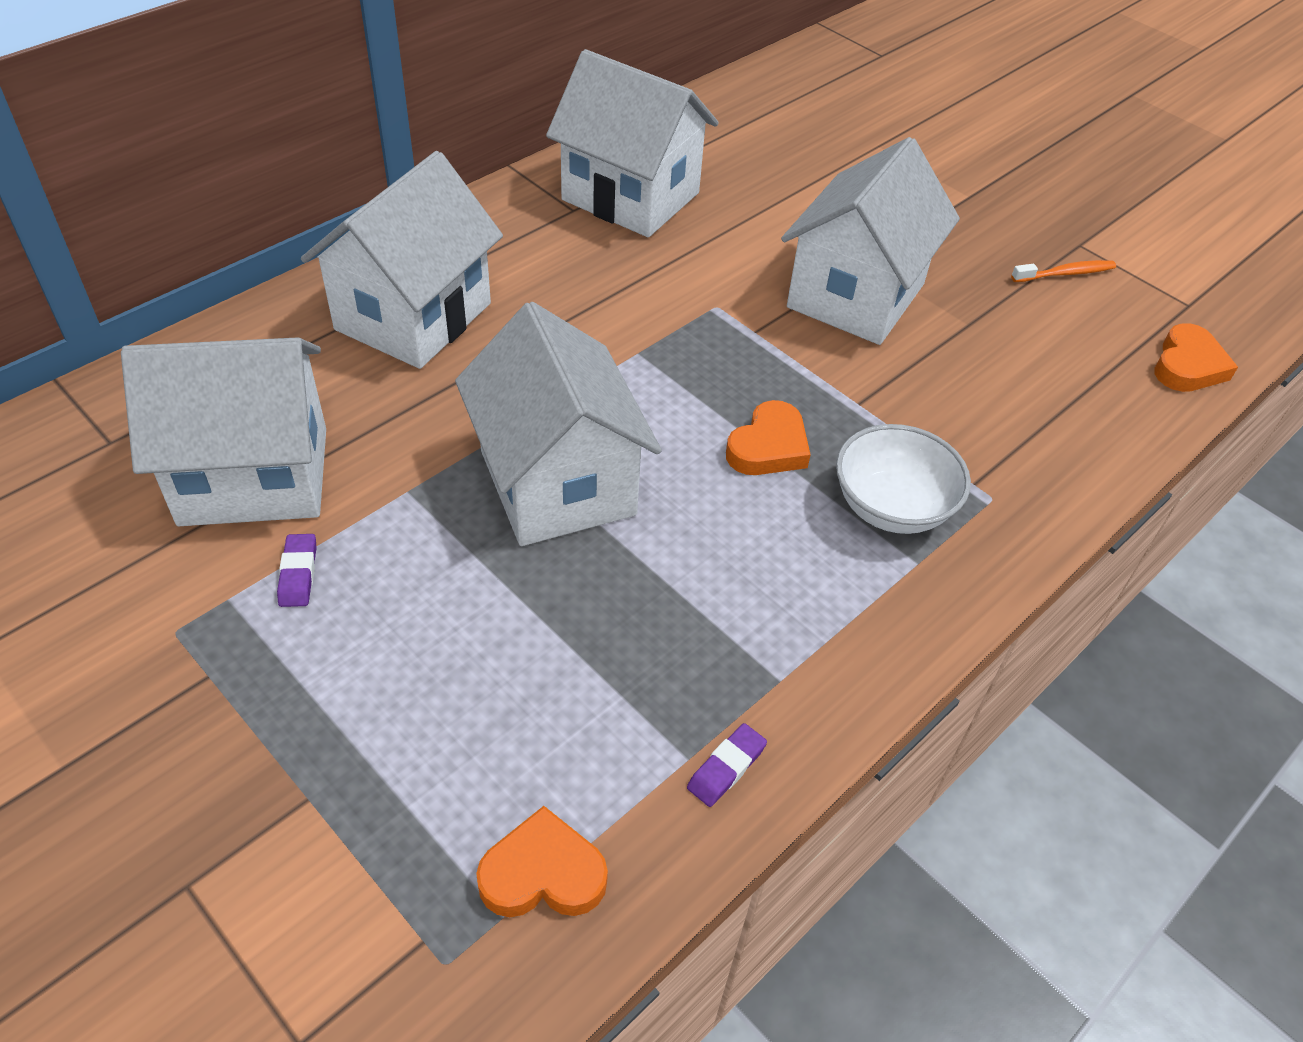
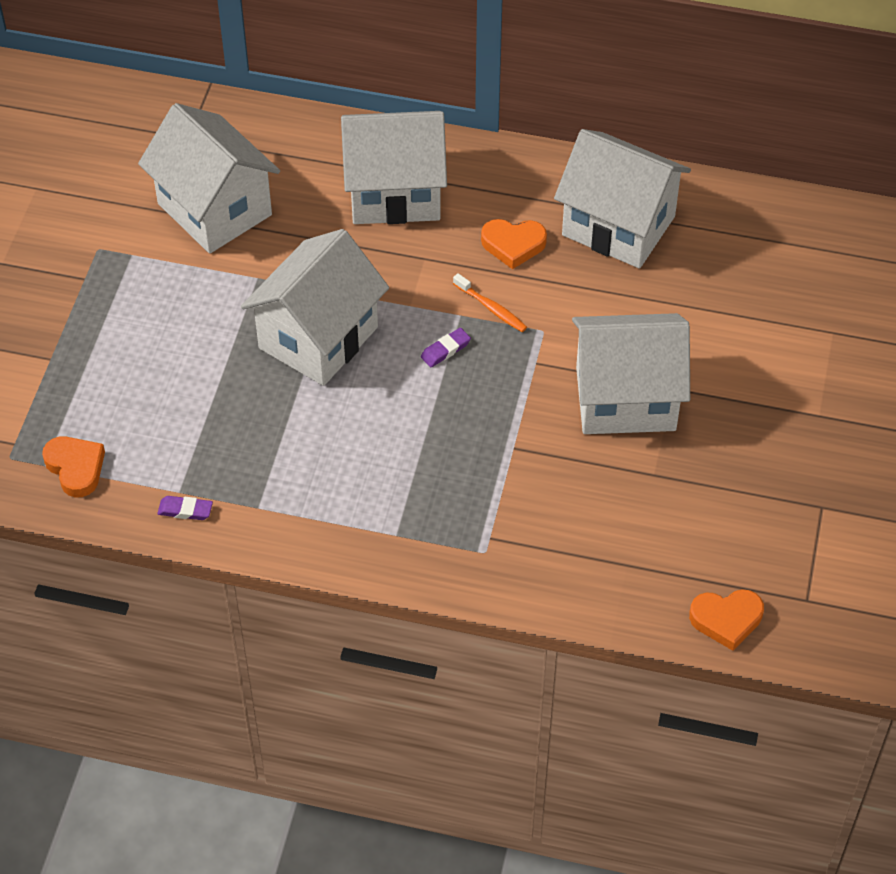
camera: 60 degrees right, 5 degrees up
(298, 574) = (168, 270): purple eraser -> purple eraser (445, 350)
(630, 196) = (618, 226): white house -> white house turned 60 degrees counterclockwise
(768, 447) = (433, 420): orange heart -> orange heart (513, 245)
(892, 507) = (432, 503): white bowl -> none
(1065, 273) = (773, 510): orange toothbrush -> orange toothbrush (491, 308)

